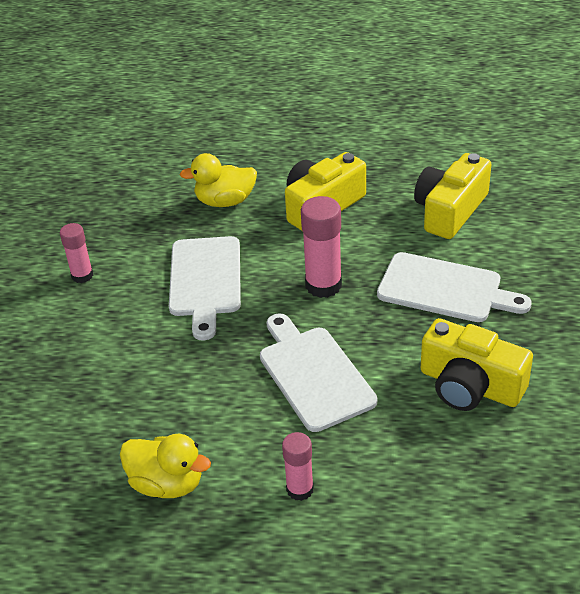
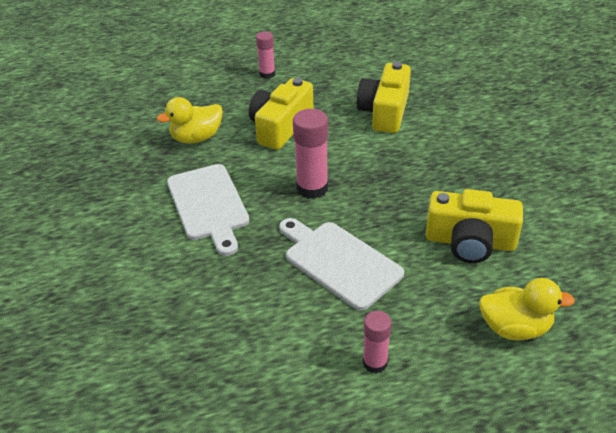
camera: 20 degrees left, 0 degrees up
(82, 275) = (93, 224): pink glue stick -> pink glue stick (267, 74)
(167, 484) = (254, 389): yellow duck -> yellow duck (515, 328)
(445, 289) = (412, 171): white cutting board -> none

